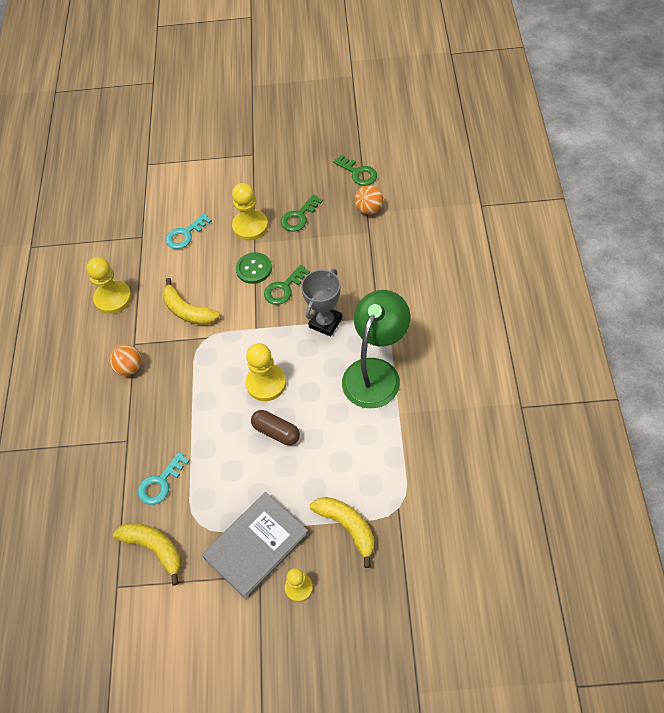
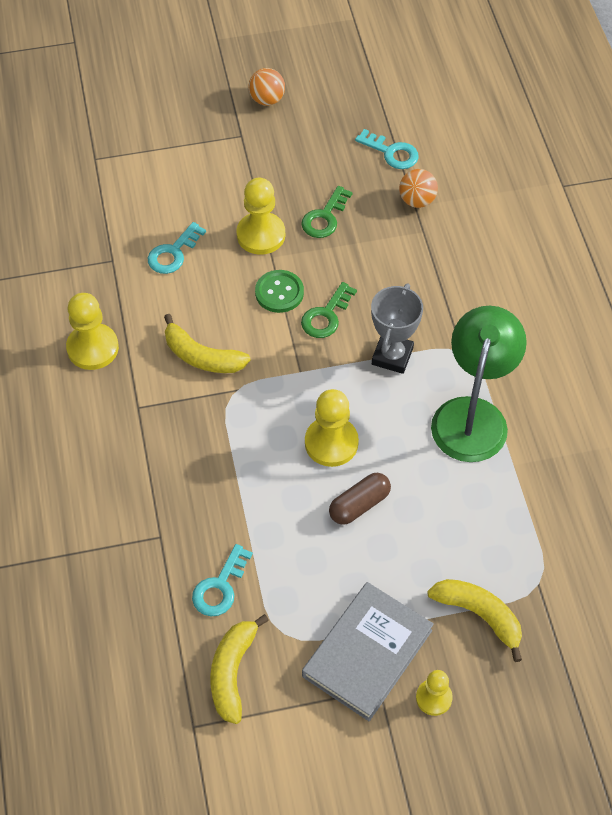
camera: 15 degrees left, 0 degrees up
(129, 368) = (139, 440): orange ball -> orange ball (267, 99)
(154, 549) = (232, 672): yellow banana -> yellow banana turned 105 degrees counterclockwise
(276, 432) = (359, 505): brown capsule -> brown capsule turned 60 degrees counterclockwise
(358, 173) = (392, 153): green key -> turquoise key

